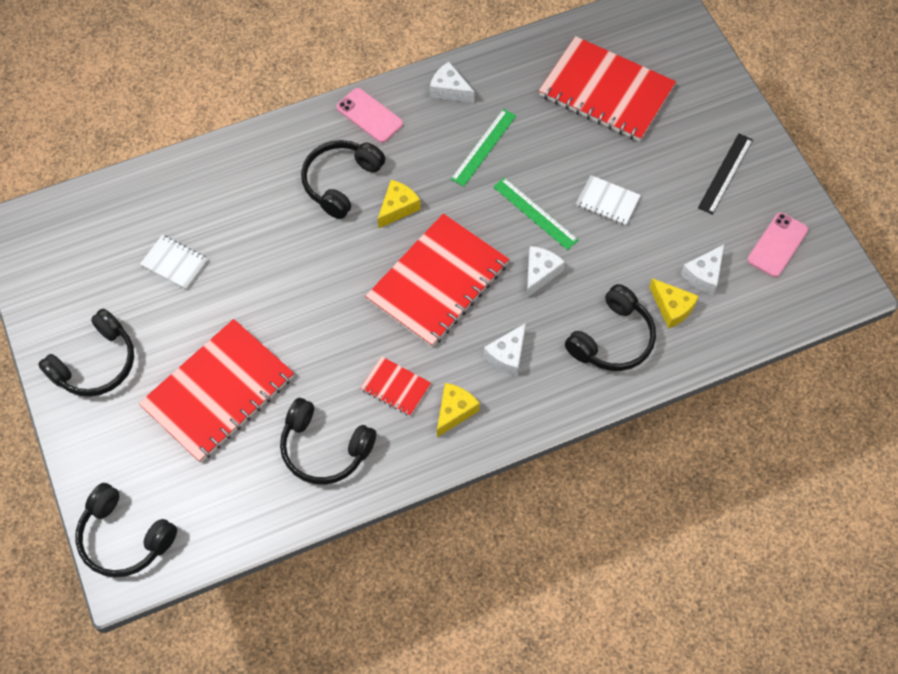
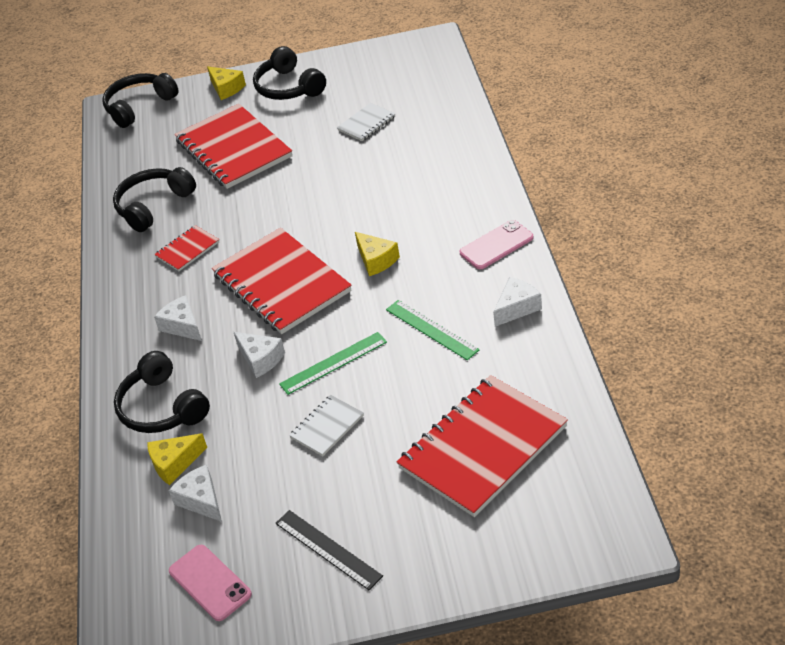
camera: 110 degrees right, 20 degrees down
(341, 182) = (419, 222): black headphones -> none
(454, 411) = (145, 285): yellow cheese -> yellow cheese (226, 88)

